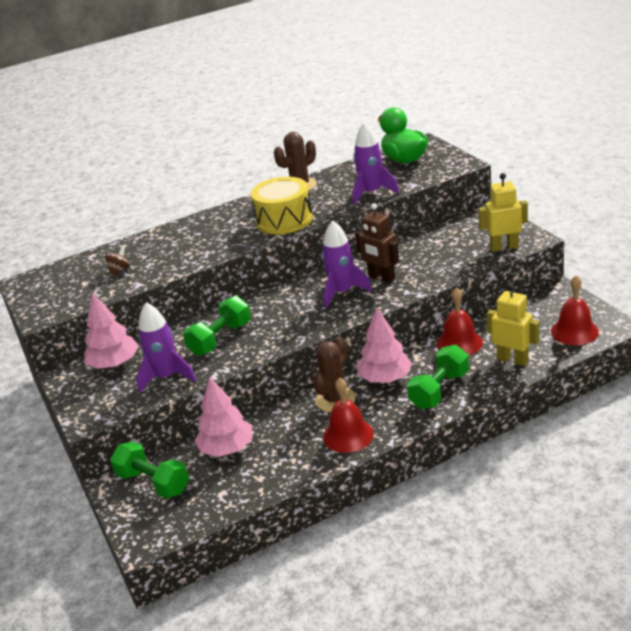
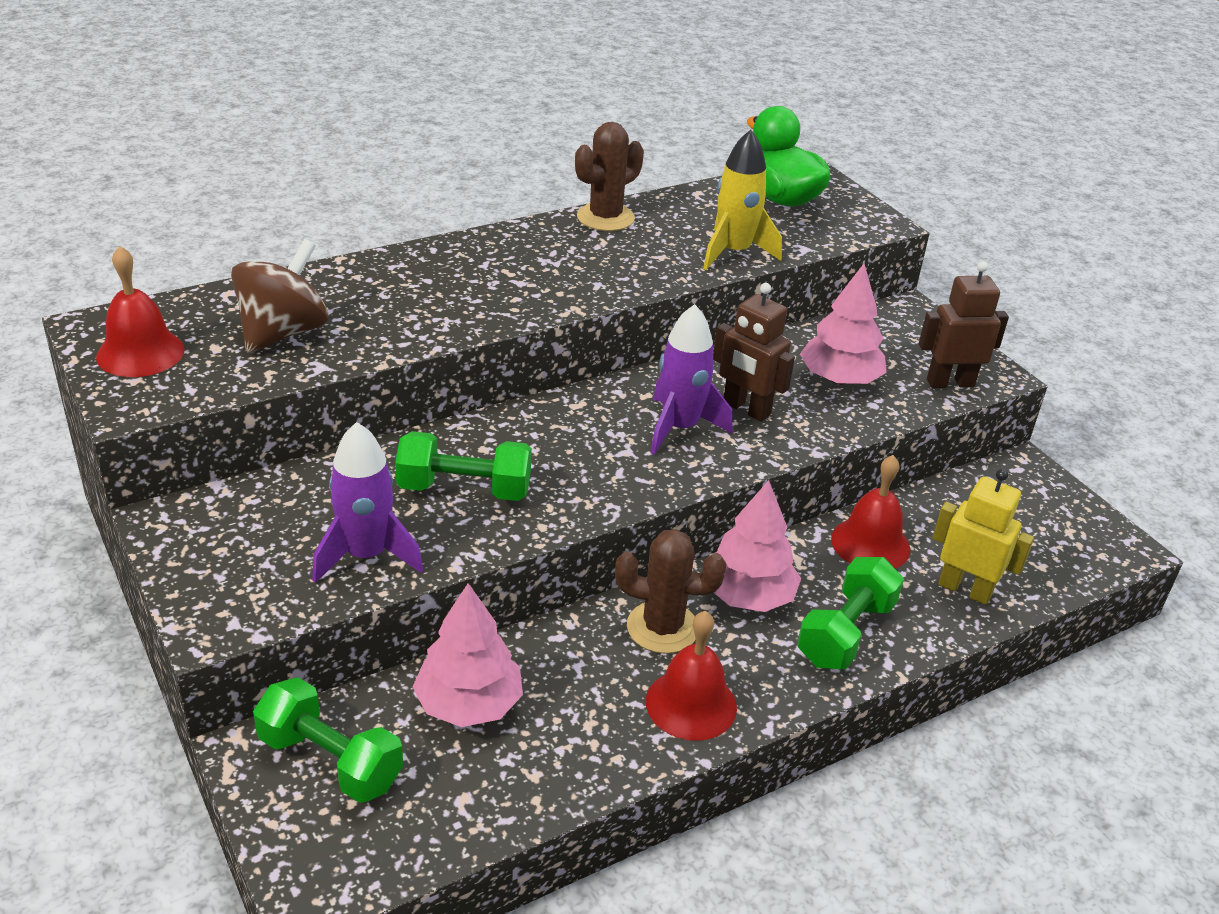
camera: 10 degrees left, 5 degrees up
(114, 364) = (264, 513): pink tree -> pink tree (839, 379)
(119, 270) = (283, 333): brown spinning top -> brown spinning top, size x2.11
(220, 339) = (464, 489): green dumbbell -> green dumbbell turned 60 degrees clockwise
(284, 220) = (583, 279): yellow drum -> none
(335, 399) = (662, 627): brown cactus -> brown cactus turned 75 degrees clockwise
(372, 193) = (734, 252): purple rocket -> yellow rocket
(504, 247) = (950, 383): yellow robot -> brown robot
(574, 331) = (1062, 549): red bell -> red bell (140, 353)

